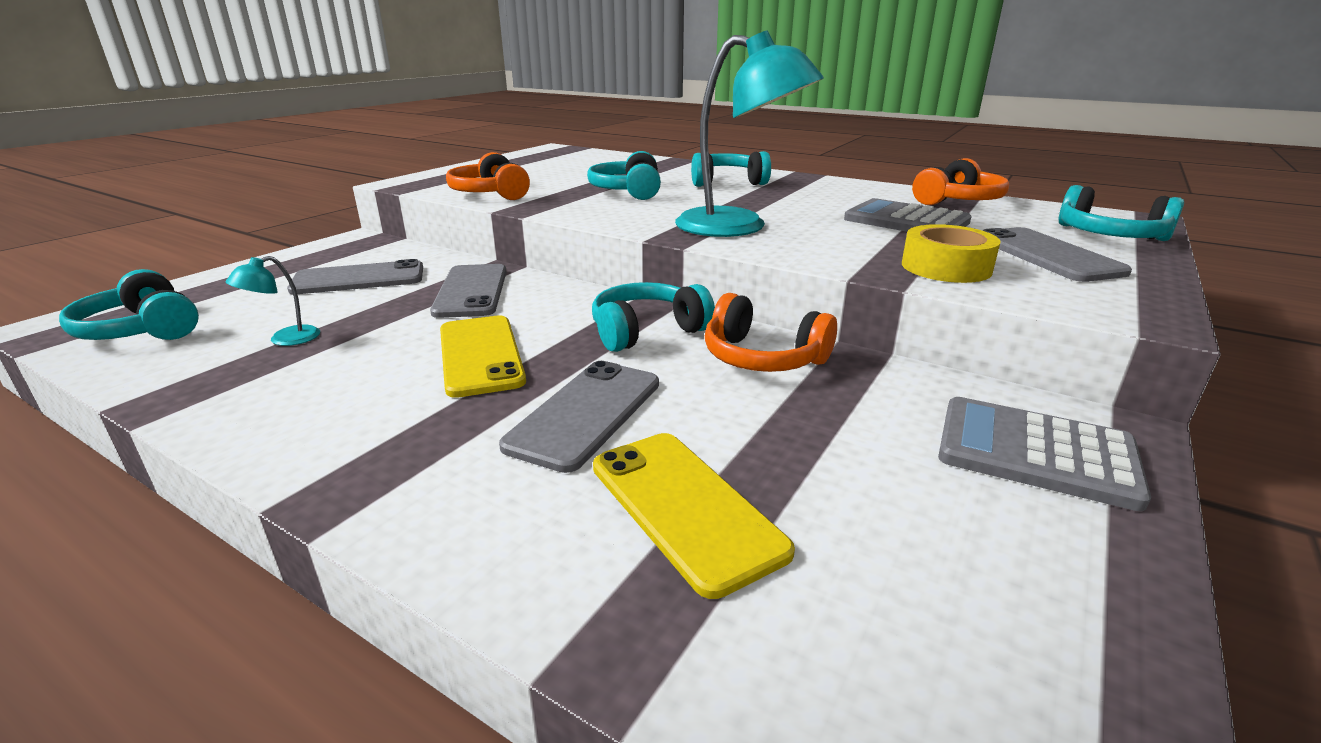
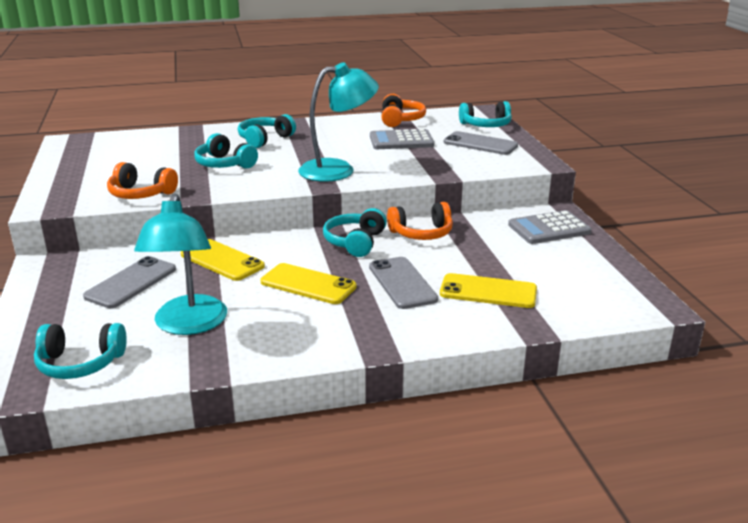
camera: 45 degrees left, 0 degrees up
(285, 339) = (188, 325): turquoise lamp -> turquoise lamp, size x2.39
(471, 291) = (222, 260): grey phone -> yellow phone
(946, 267) = (457, 163): yellow tape -> none

